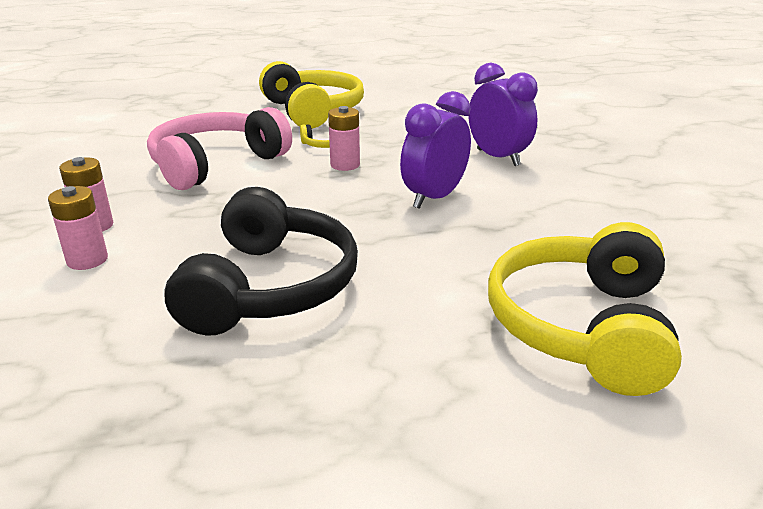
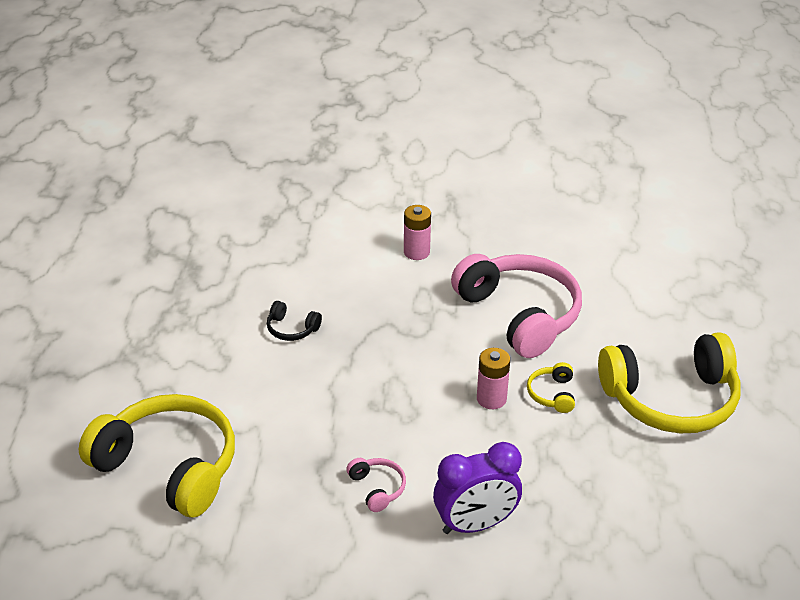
camera: 105 degrees right, 10 degrees up
(87, 260) = (365, 252): pink battery -> none
(270, 287) = (291, 329): black headphones -> black headphones, size x0.41
(434, 198) = (393, 444): purple clock -> none
(495, 198) = (377, 488): none -> pink headphones

